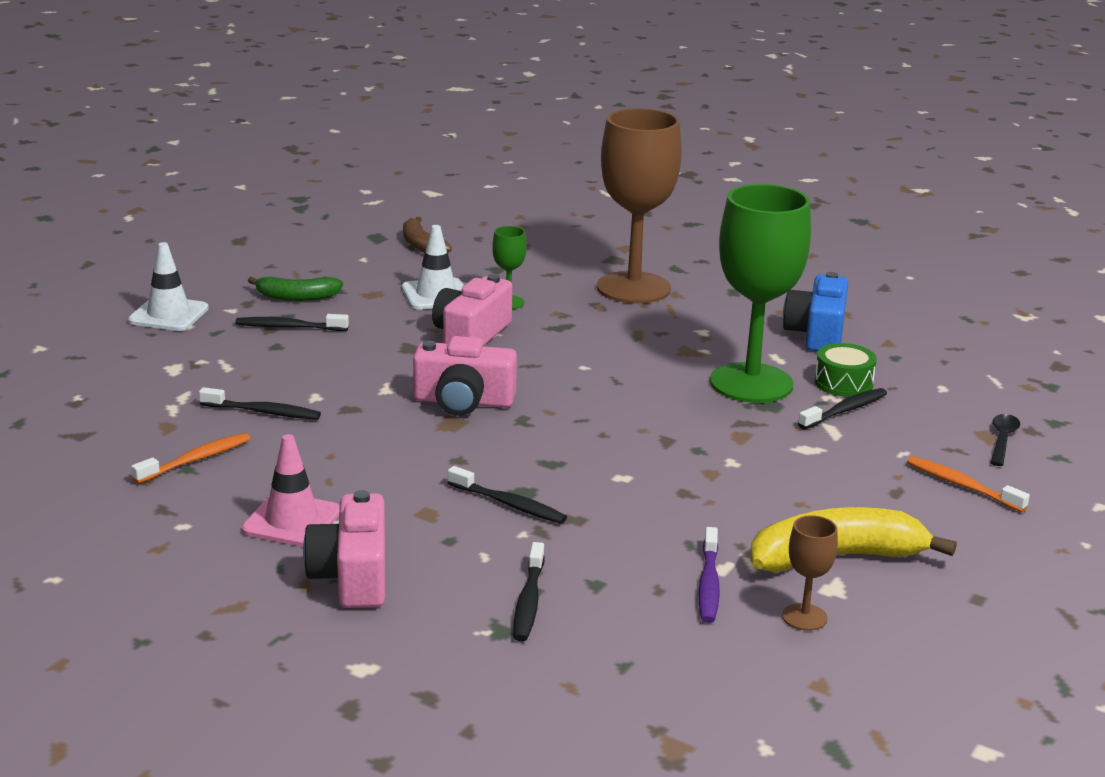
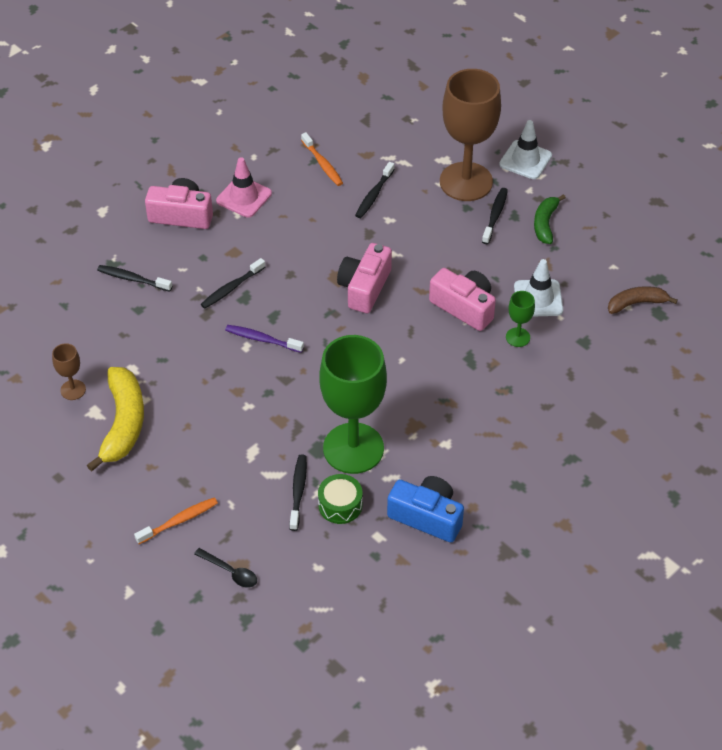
camera: 105 degrees right, 25 degrees up
(633, 288) = (534, 419): brown goblet -> brown goblet (466, 182)
(708, 584) = (119, 357): purple toothbrush -> purple toothbrush (262, 339)
(845, 410) = (298, 491): black toothbrush -> black toothbrush turned 150 degrees counterclockwise

